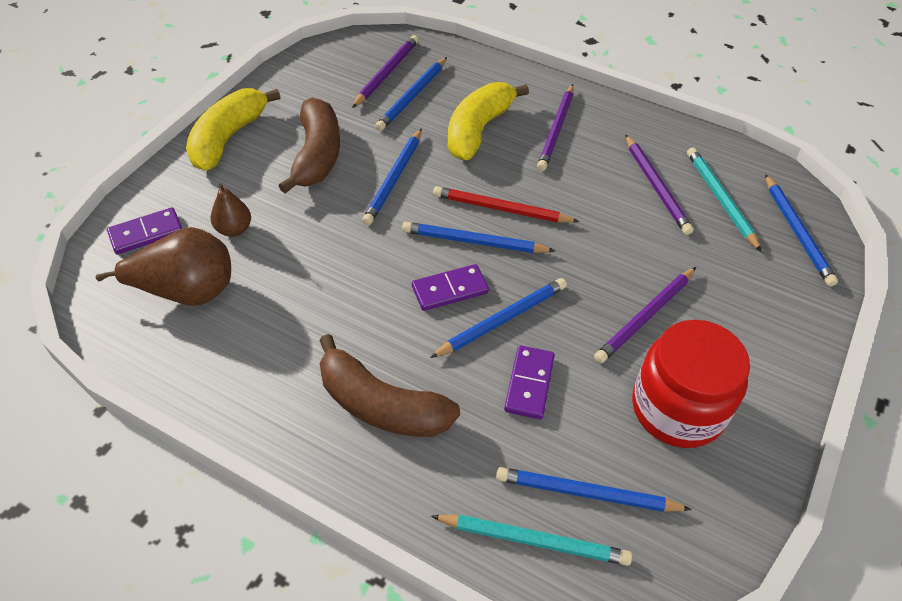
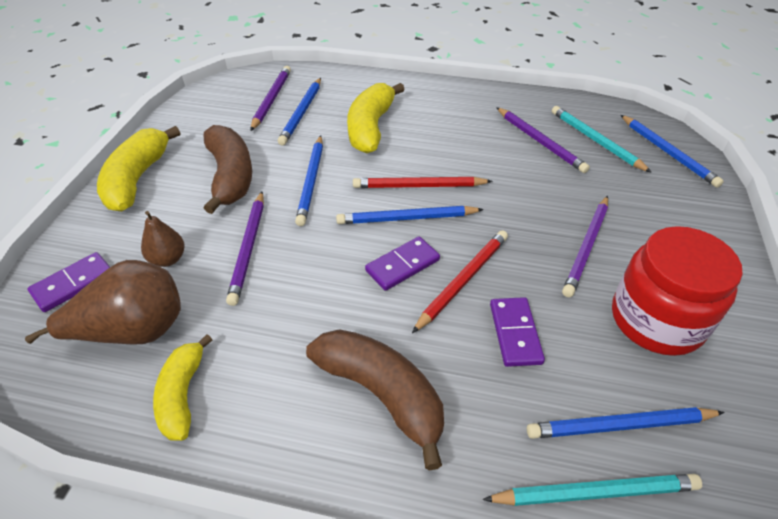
camera: 15 degrees left, 5 degrees down
(212, 359) = (183, 395): none -> yellow banana
(381, 405) = (381, 394): brown banana -> brown banana turned 150 degrees counterclockwise
(502, 320) = (463, 281): blue pencil -> red pencil
(556, 129) = (437, 115): purple pencil -> purple pencil (248, 248)

